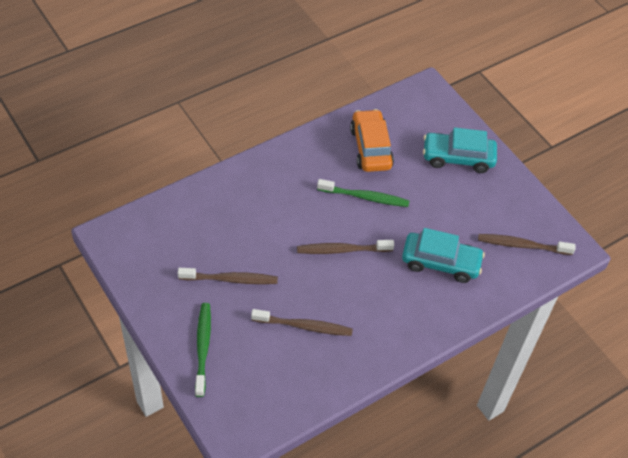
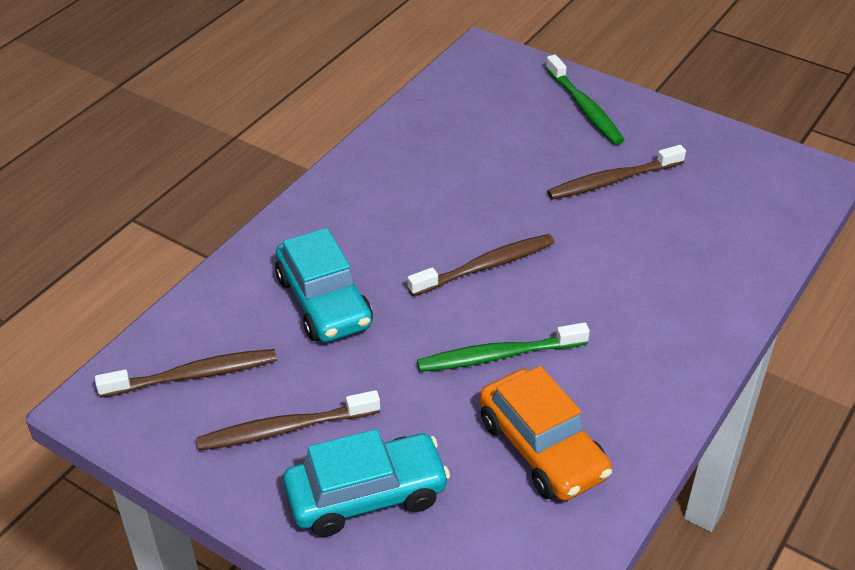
camera: 160 degrees right, 10 degrees down
(304, 326) = (478, 164): brown toothbrush -> brown toothbrush (285, 429)
(440, 262) = (324, 302): turquoise car -> turquoise car turned 105 degrees counterclockwise

